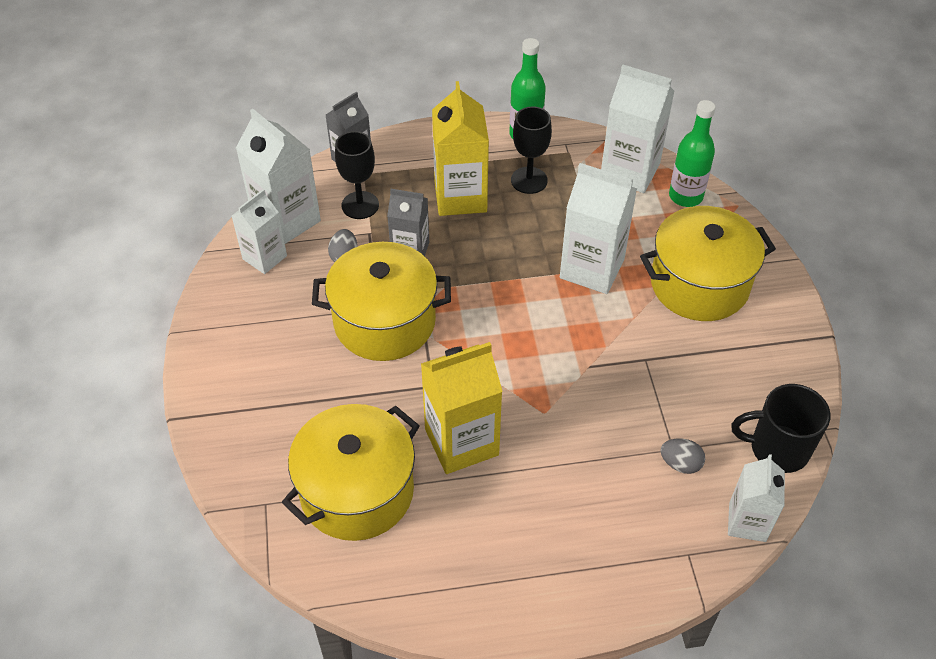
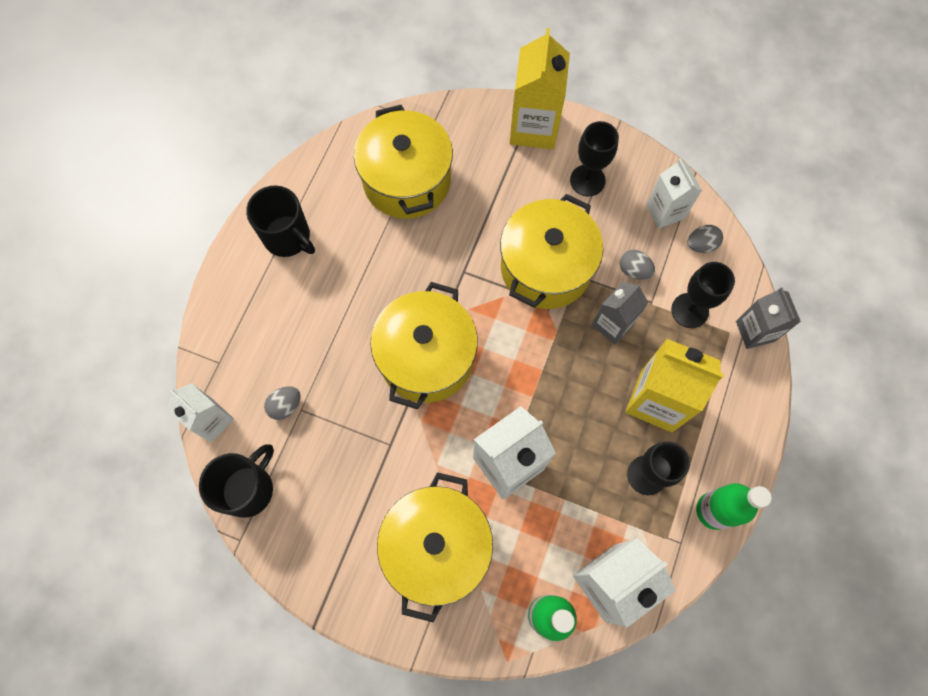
camera: 120 degrees right, 20 degrees up
(262, 330) = (587, 180): none -> black goblet
(286, 220) = (701, 245): white carton -> grey egg
(461, 442) = (402, 265): yellow carton -> yellow carton (533, 128)
(503, 574) = (288, 237): none -> black mug
(543, 372) = (426, 357): none -> yellow pot

